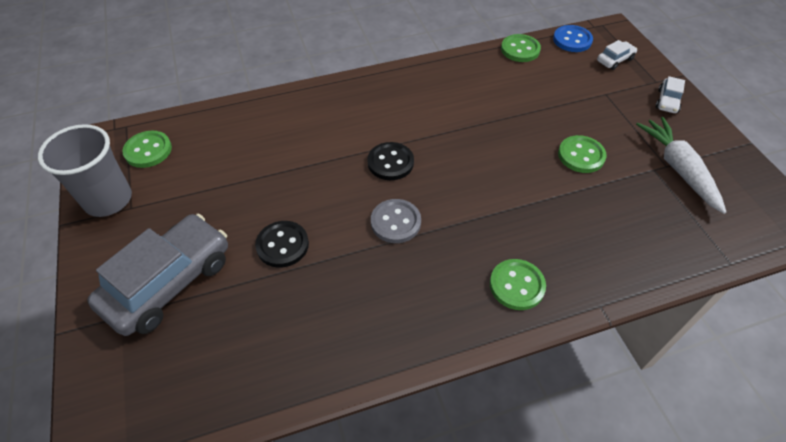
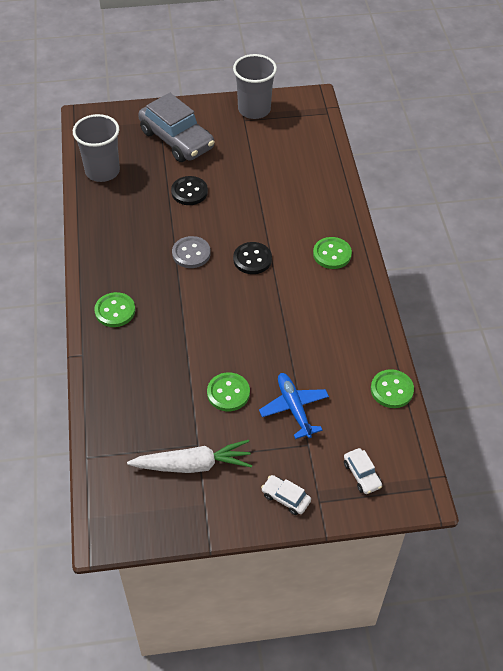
camera: 100 degrees right, 0 degrees up
(148, 150) = (298, 125): green button -> green button (332, 254)
(244, 374) = (102, 171): none -> grey cup
(572, 40) = (403, 445): blue button -> none
(573, 106) = (294, 408): none -> blue plane

